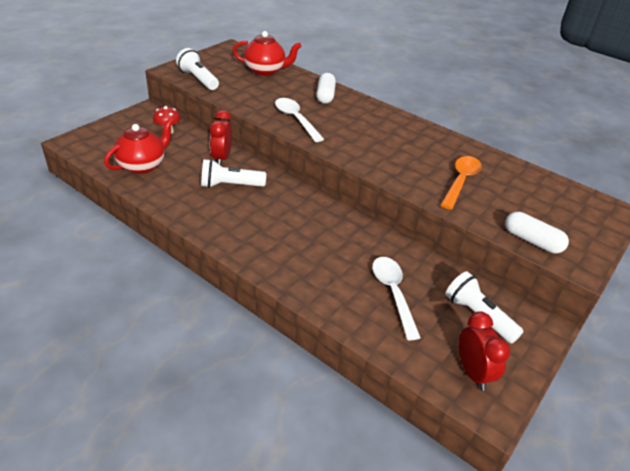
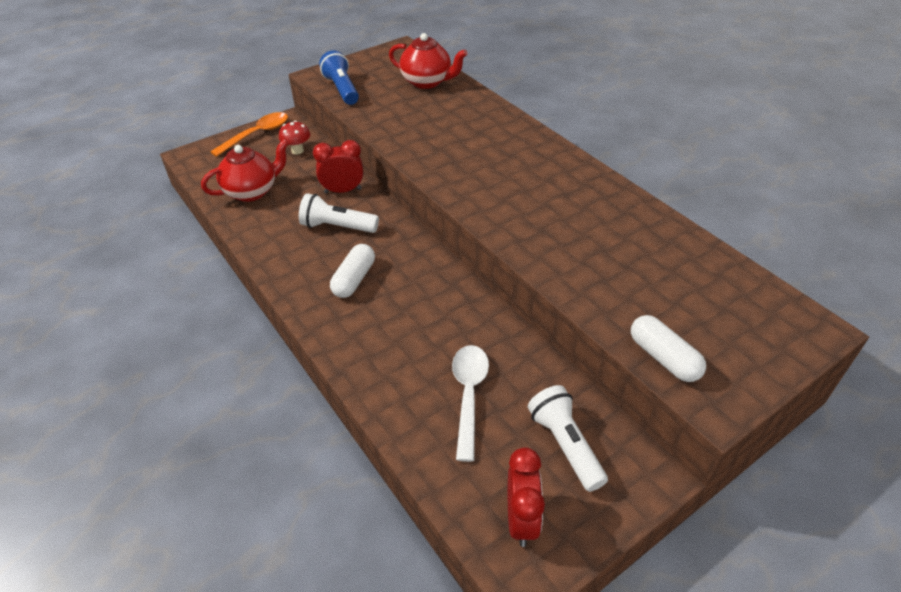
camera: 20 degrees right, 5 degrees up
(198, 79) = (342, 89): white flashlight -> blue flashlight
(222, 158) = (343, 191): red clock -> red clock turned 60 degrees clockwise
(295, 119) = (432, 151): white spoon -> none
(325, 96) = (485, 121): white capsule -> white capsule (354, 279)
(460, 181) = (606, 258): orange spoon -> orange spoon (257, 134)

